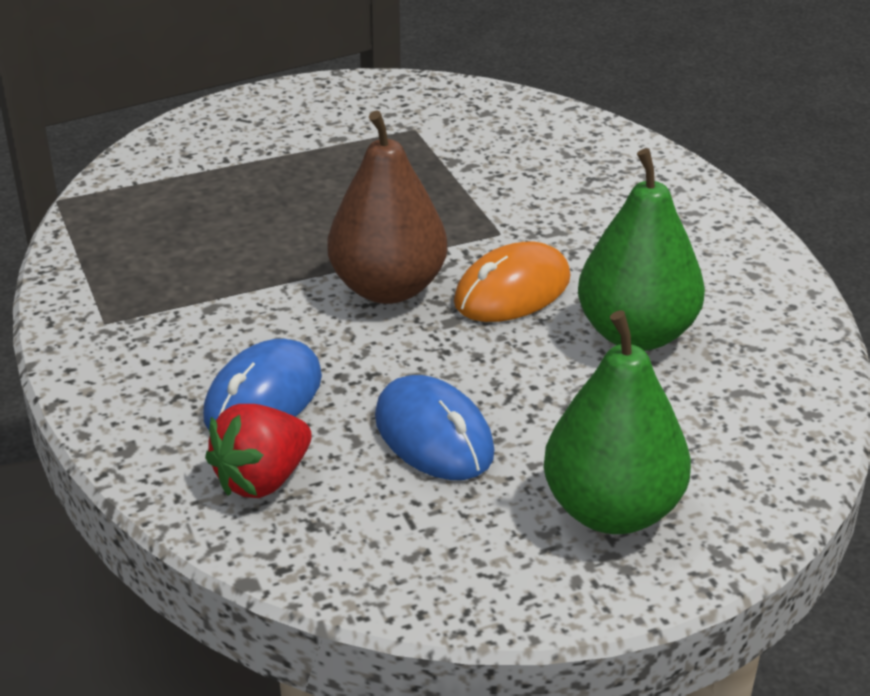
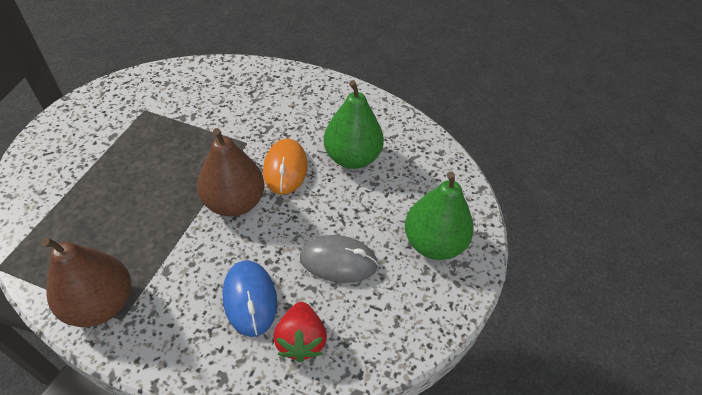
camera: 50 degrees left, 15 degrees up
(104, 294) = (101, 304): none -> brown pear
(433, 435) = (338, 261): blue mouse -> grey mouse

